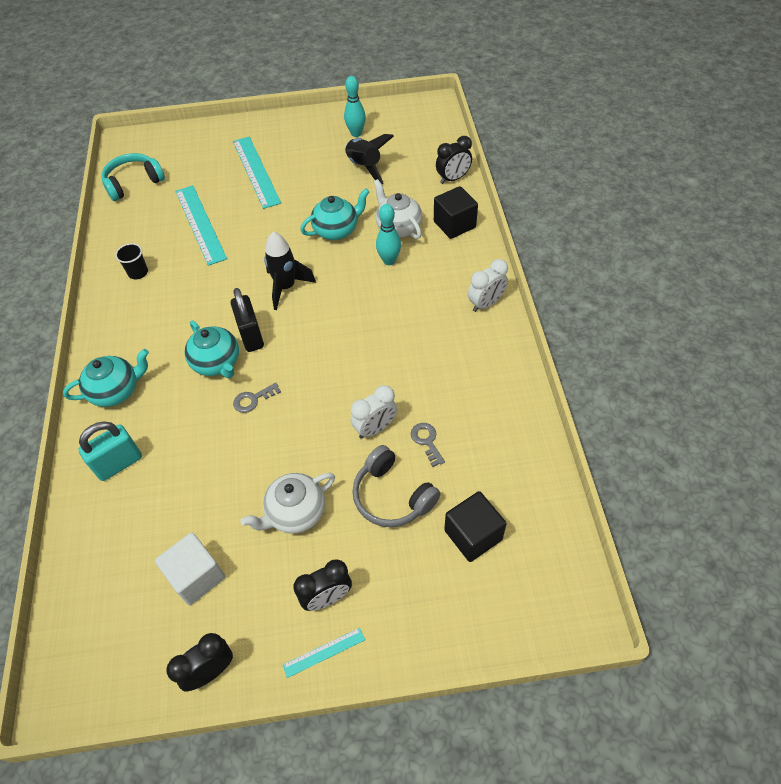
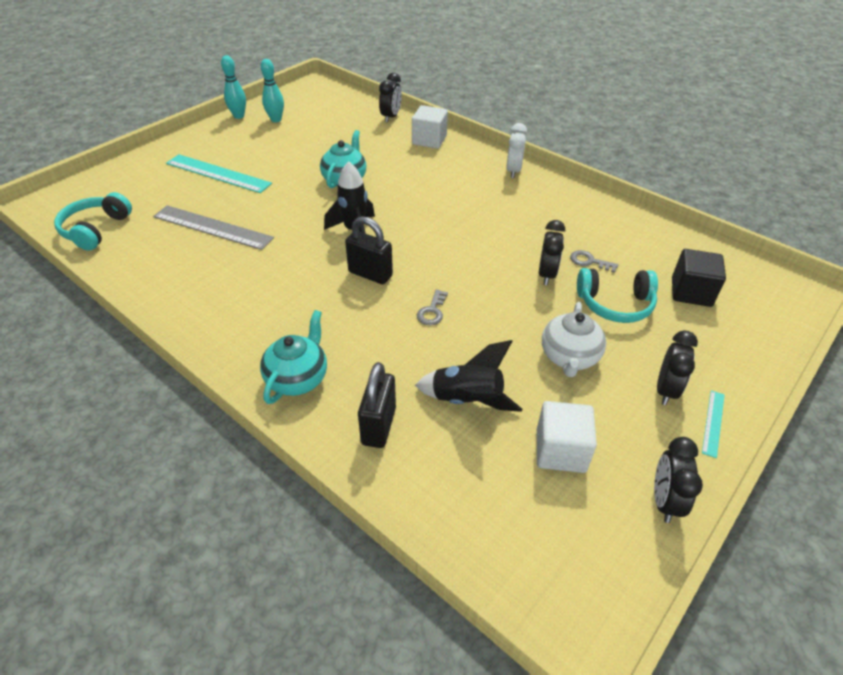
camera: 45 degrees left, 10 degrees down
(119, 463) = (379, 426): turquoise padlock -> black padlock
(138, 273) = (195, 287): black cup -> none
(200, 224) = (212, 227): turquoise ruler -> grey ruler
(217, 363) = (366, 306): turquoise teapot -> none
(364, 167) = (312, 136): black rocket -> black rocket (467, 400)
(375, 428) = (546, 274): white clock -> black clock
(389, 261) = (412, 179): turquoise bowling pin -> turquoise bowling pin (239, 116)
(392, 496) = (615, 304): grey headphones -> turquoise headphones
(398, 227) = (391, 158): white teapot -> none
(454, 224) = (429, 140): black cube -> white cube

